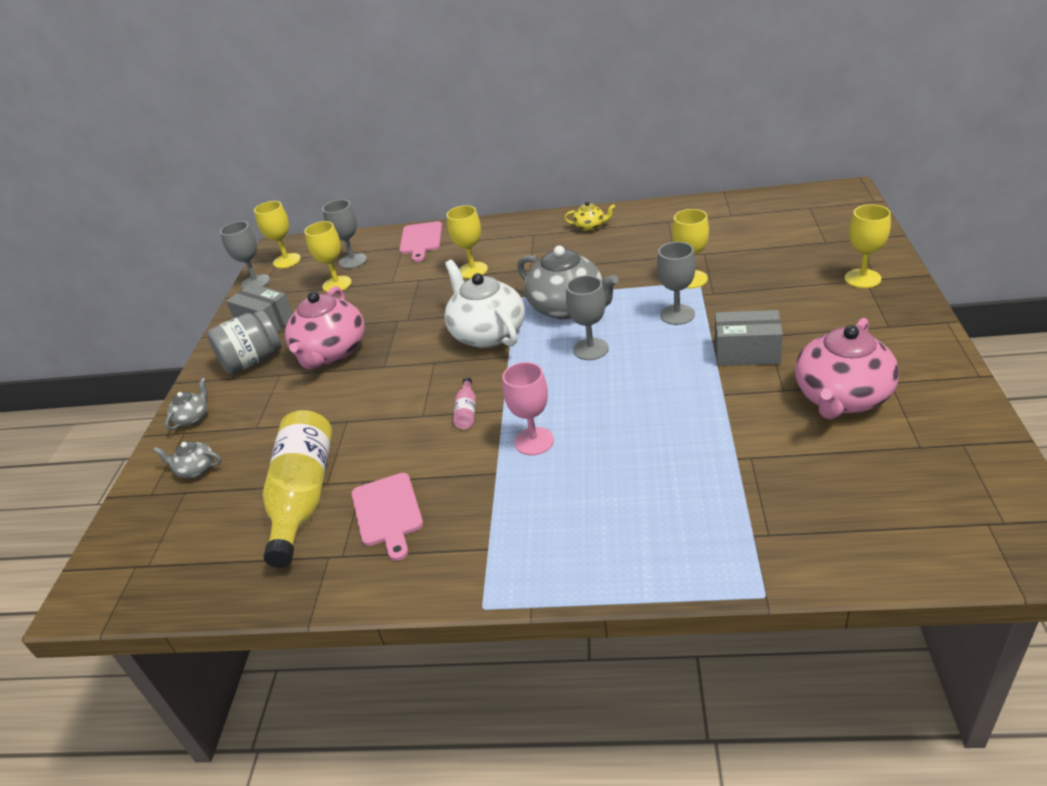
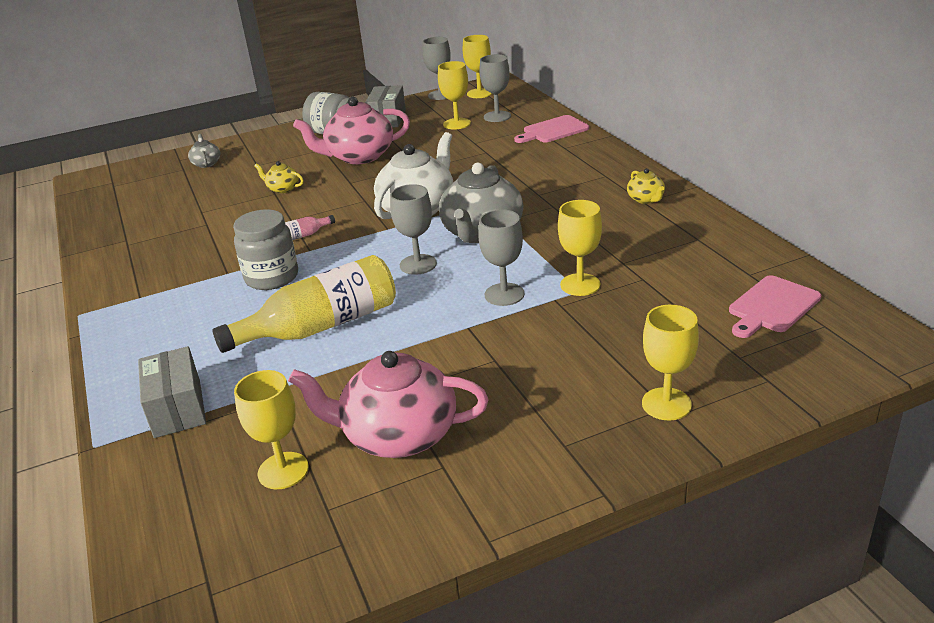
camera: 60 degrees right, 5 degrees down
(193, 418) = (261, 141): grey teapot -> none
(303, 496) = (186, 209): yellow bottle -> yellow bottle (321, 326)
(342, 414) = (282, 189): none -> yellow teapot
(388, 512) = (173, 245): pink cutting board -> pink cutting board (772, 306)
(473, 270) = (517, 169): yellow goblet -> yellow goblet (283, 470)
(534, 441) = (272, 277): pink goblet -> grey jar
(746, 352) = (455, 354): grey box -> grey box (177, 408)

